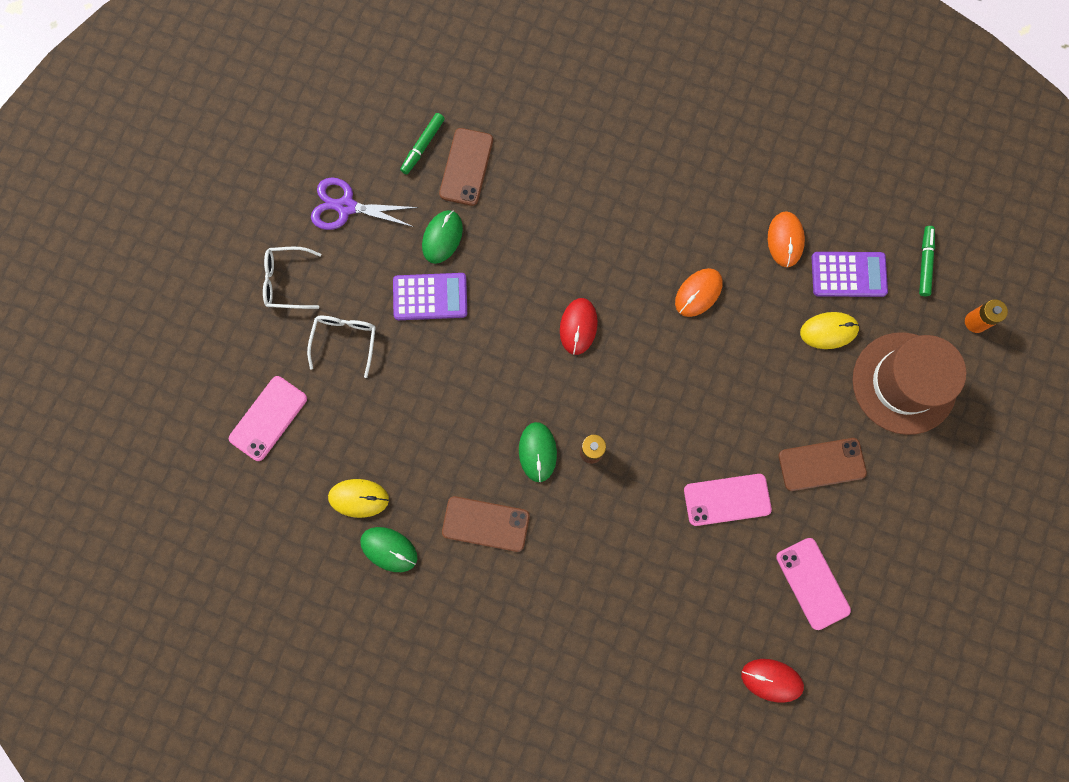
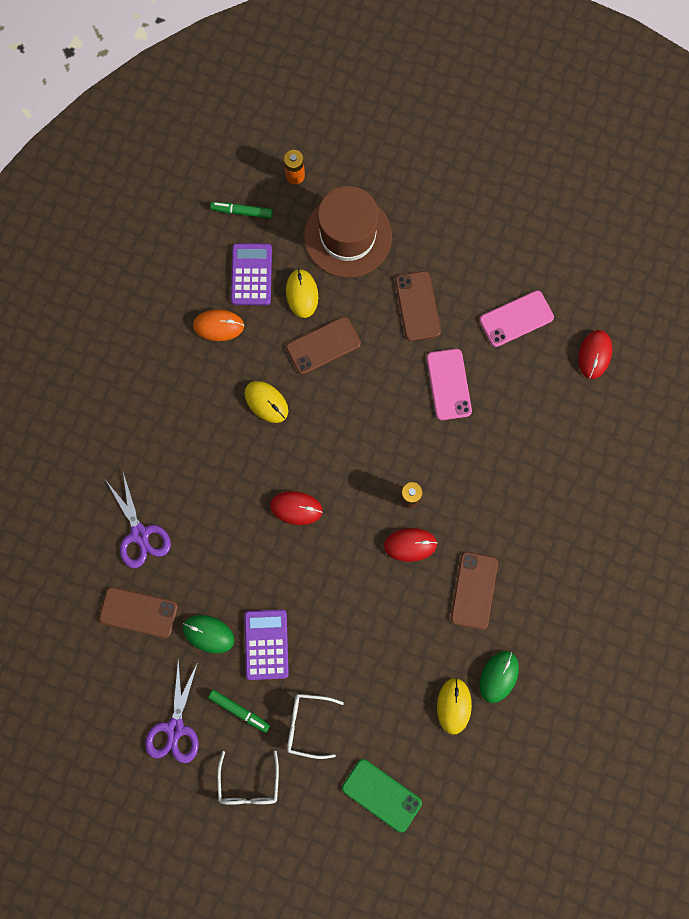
camera: 90 degrees left, 0 degrees up
(268, 418) = (381, 795): pink phone -> green phone
(423, 146) = (115, 654): green marker -> green marker (239, 710)
(537, 452) = (410, 544): green mouse -> red mouse
(549, 165) = (140, 534): none -> purple scissors
(698, 293) = (266, 402): orange mouse -> yellow mouse
(767, 355) = (323, 345): none -> brown phone

